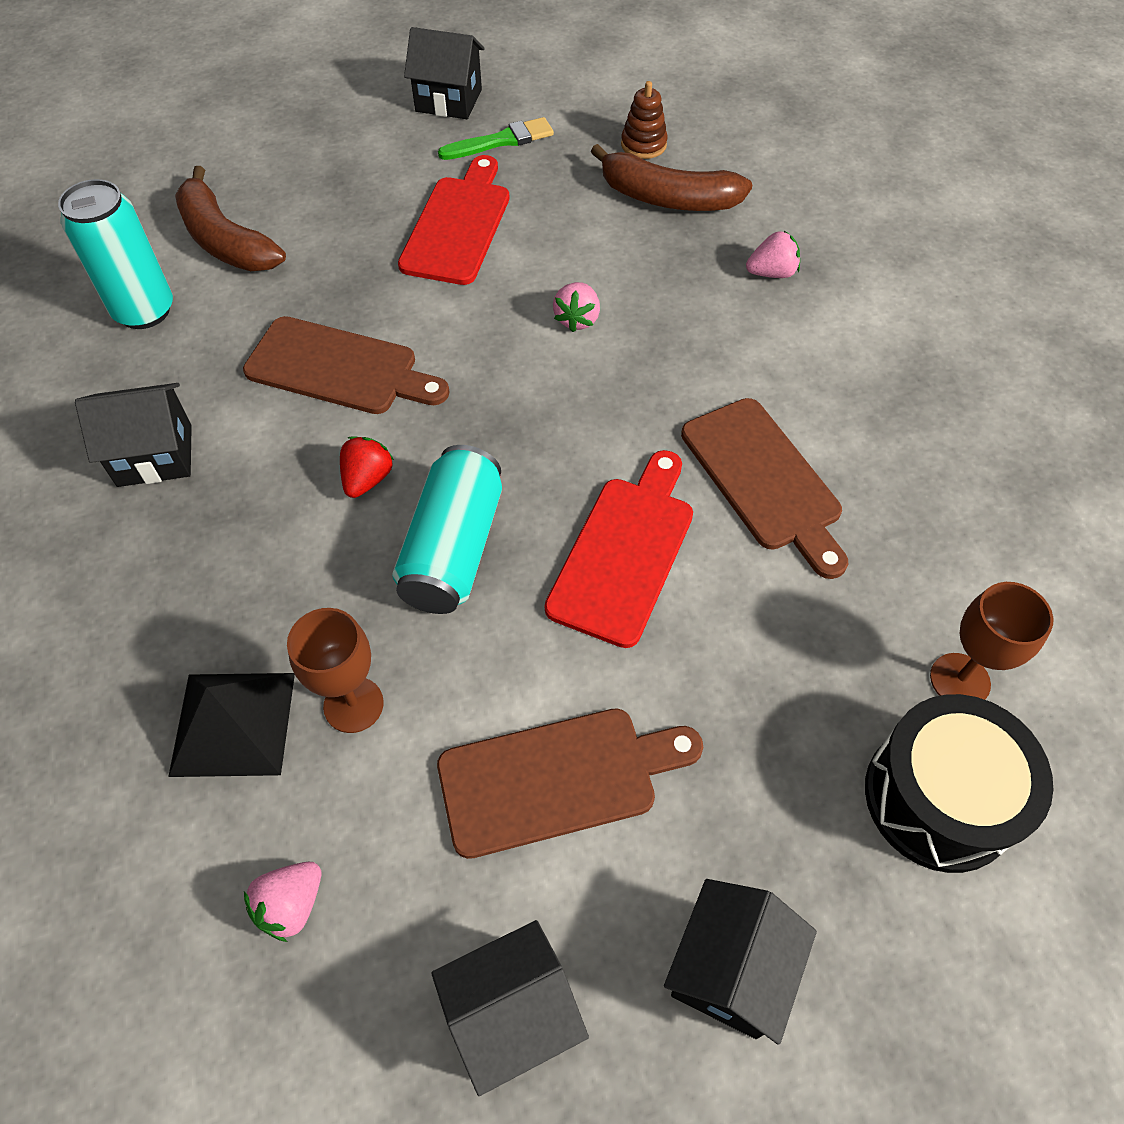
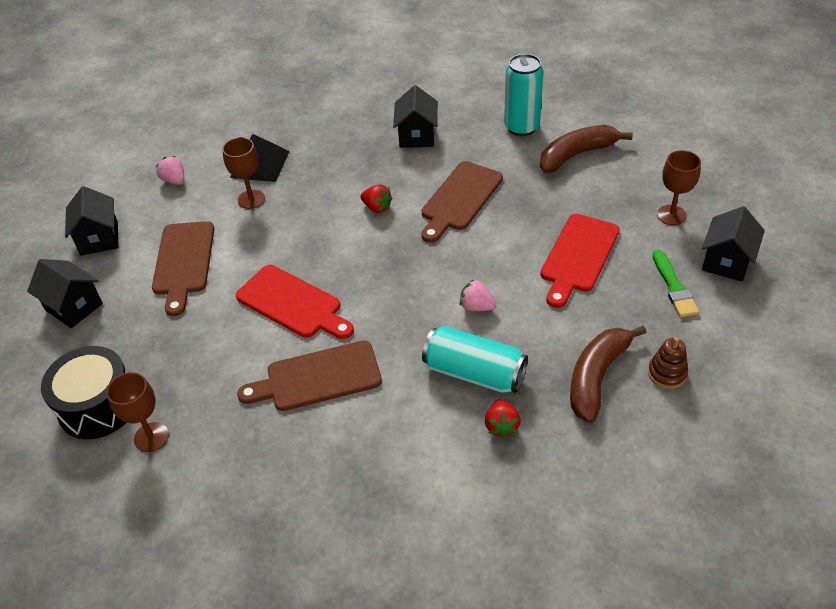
camera: 105 degrees right, 10 degrees down
(364, 144) = (671, 215): none -> brown goblet
(453, 548) = (321, 236): turquoise can -> turquoise can (474, 373)
(458, 225) = (578, 256): red cutting board -> red cutting board turned 90 degrees clockwise
(771, 273) = (501, 426): pink strawberry -> red strawberry

